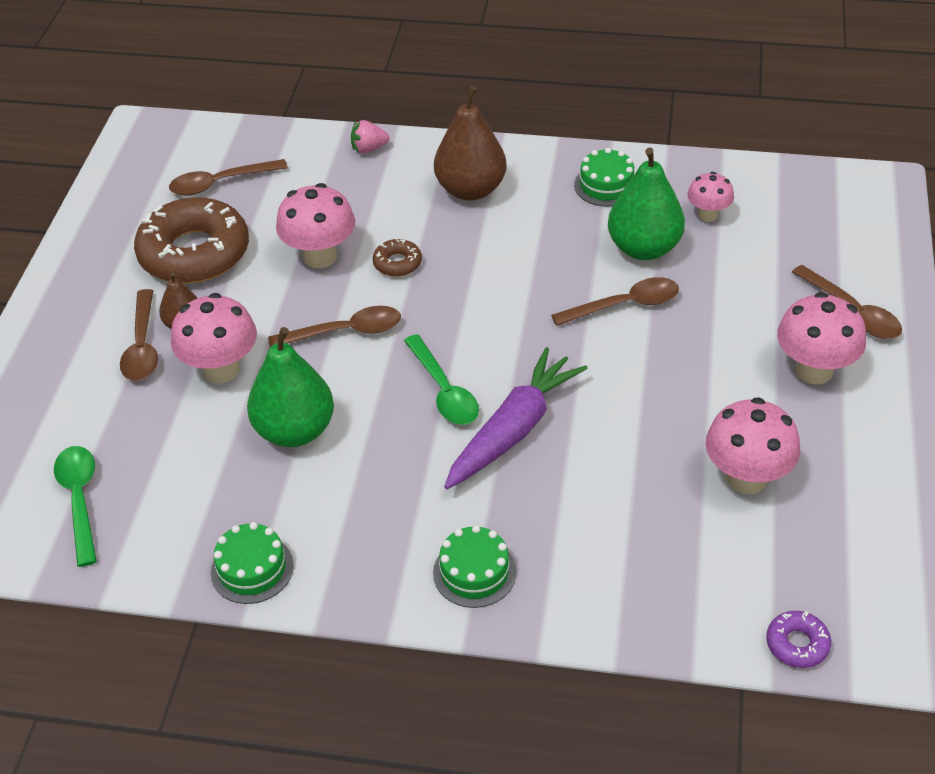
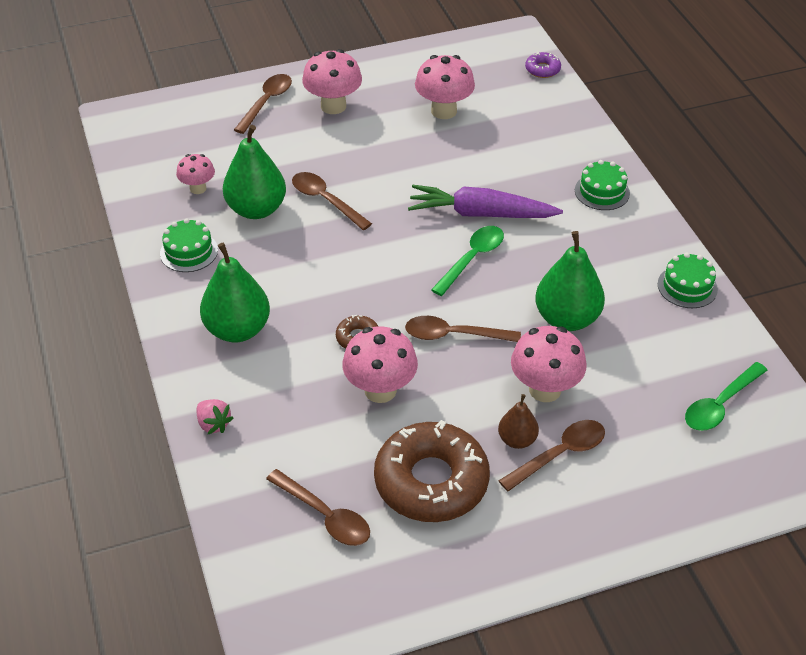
camera: 120 degrees left, 0 degrees up
(345, 332) = (454, 335): brown spoon -> brown spoon turned 45 degrees counterclockwise
(471, 190) = (238, 330): brown pear -> green pear

